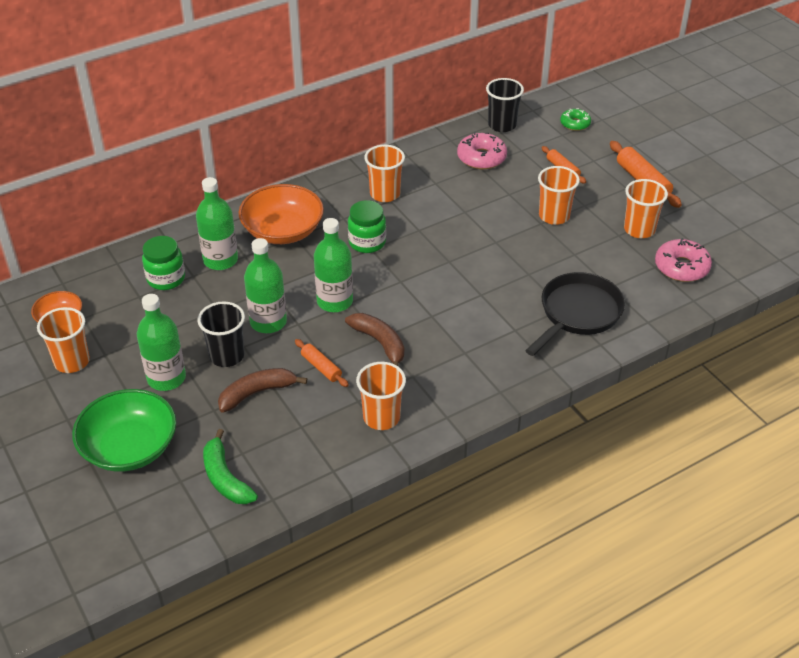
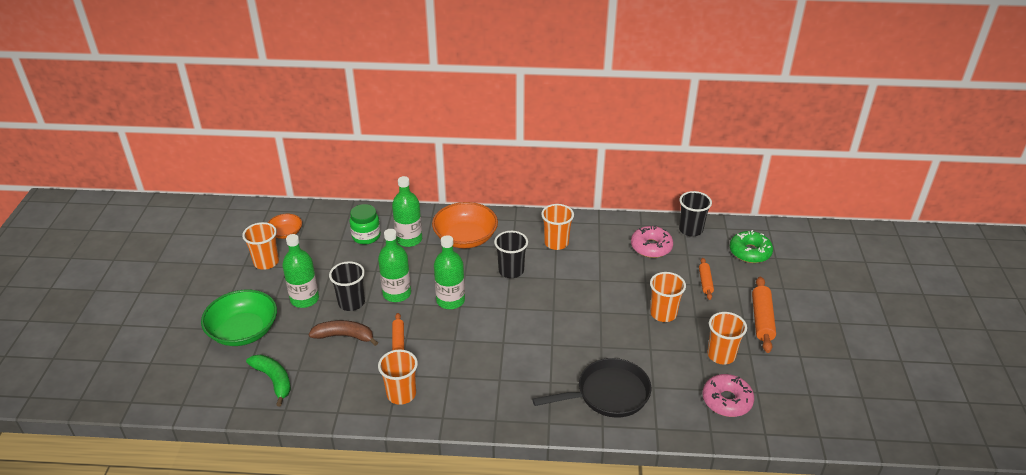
camera: 35 degrees right, 5 degrees down
(225, 478) = (273, 380): green banana -> green banana turned 135 degrees clockwise
(367, 242) = (511, 271): green jar -> black cup
(380, 343) = (450, 343): brown banana -> none
(575, 124) = (750, 252): green donut -> green donut, size x1.57

